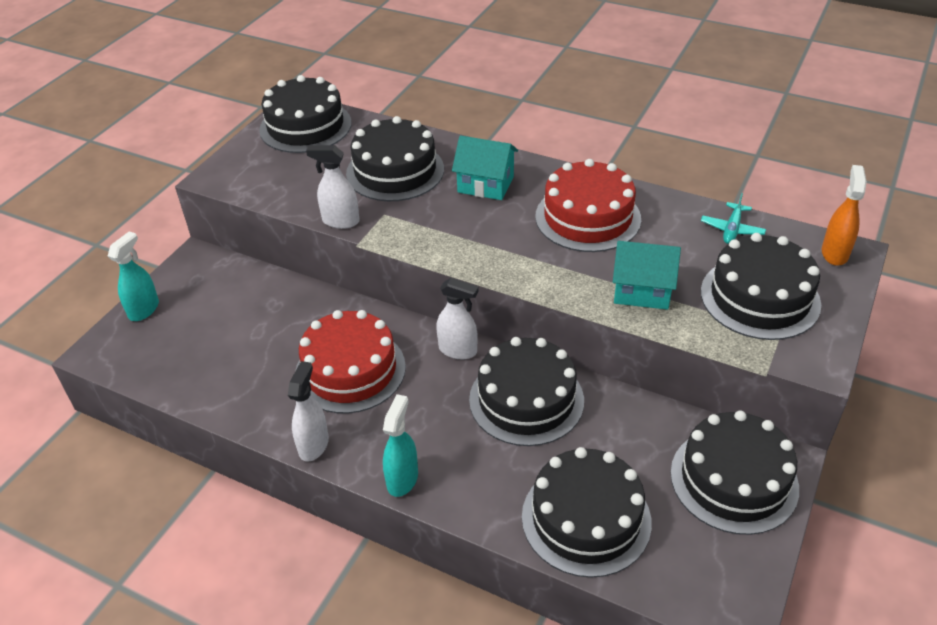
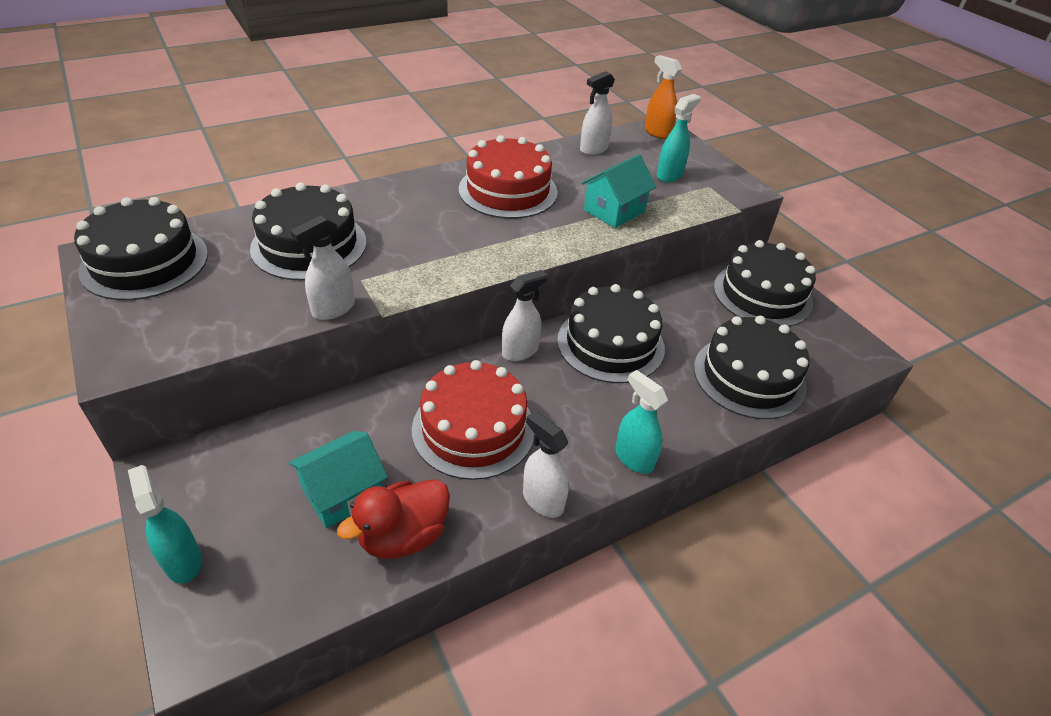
camera: 60 degrees left, 0 degrees up
(228, 390) = (403, 536): none -> red duck
(485, 184) = (401, 211): turquoise house -> turquoise house (343, 493)
(732, 229) = (593, 149): turquoise plane -> white spray bottle
(760, 297) = (669, 175): black cake -> turquoise spray bottle

